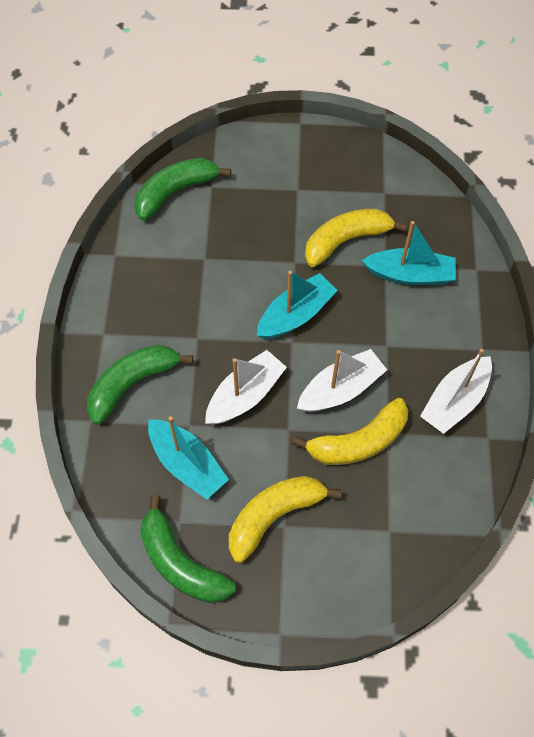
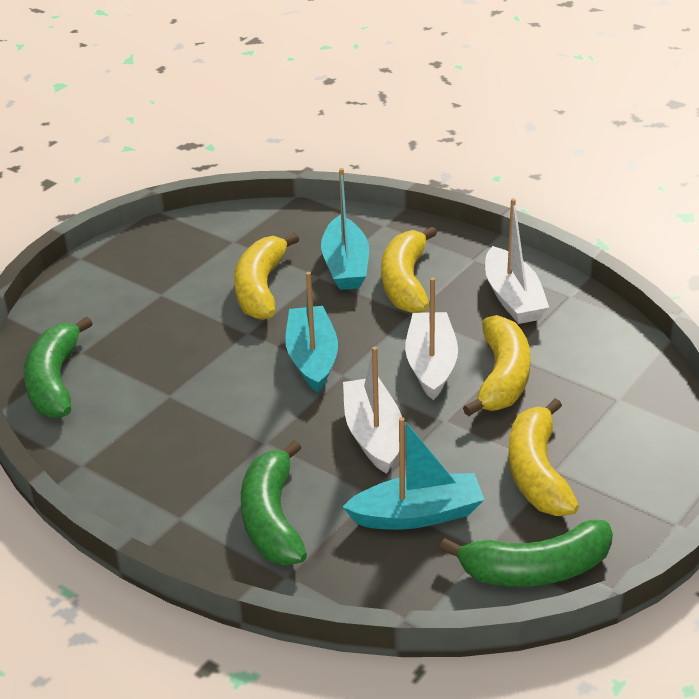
camera: 55 degrees left, 25 degrees down
(410, 274) = (345, 266): turquoise boat -> turquoise boat turned 135 degrees clockwise
(419, 322) = (405, 283): none -> yellow banana

